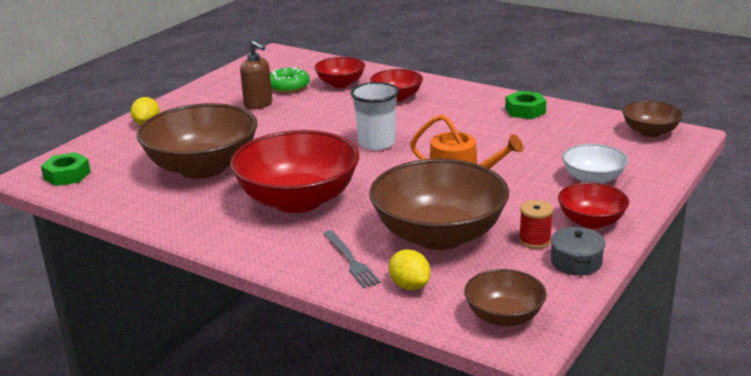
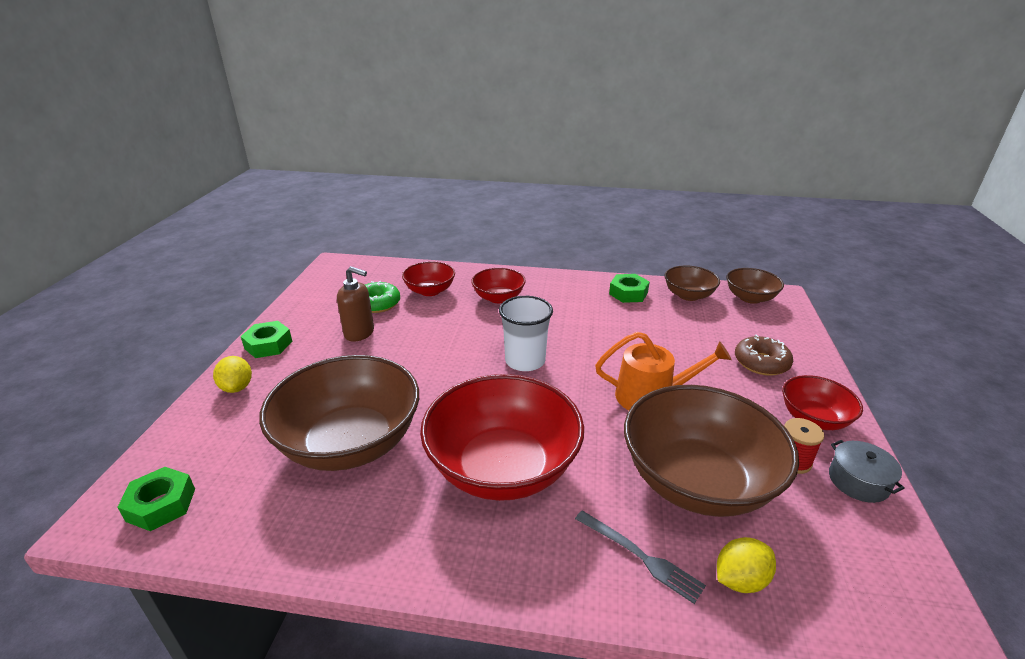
camera: 25 degrees left, 5 degrees up
(185, 102) = (268, 345): none -> green nut
(409, 285) = (740, 580): yellow lemon -> yellow lemon turned 60 degrees counterclockwise
(504, 316) = (881, 599): brown bowl -> brown bowl (688, 295)
(593, 179) = (761, 363): white bowl -> brown donut

